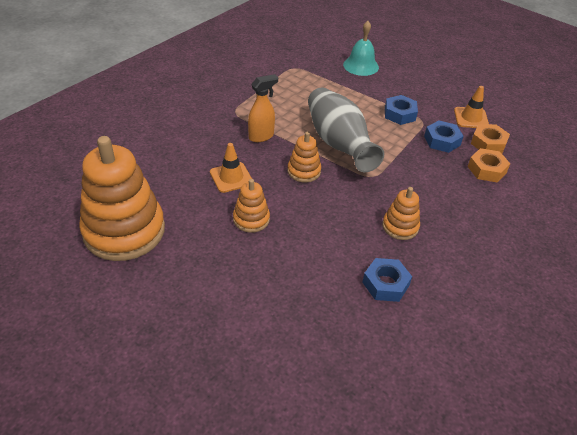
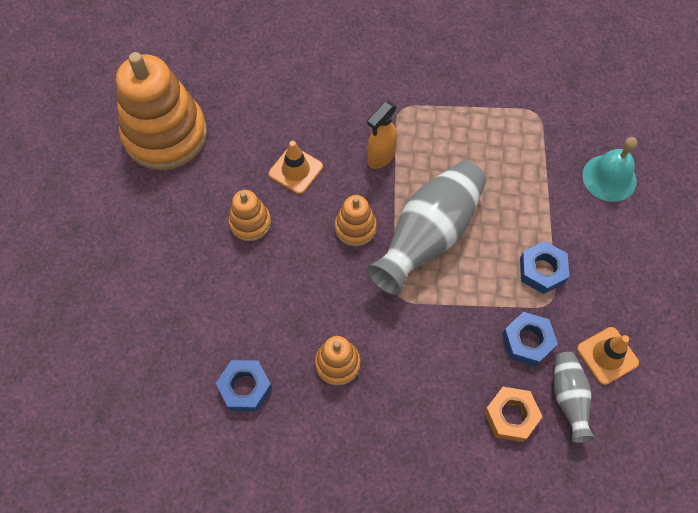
camera: 60 degrees right, 20 degrees up
(261, 136) = (380, 157): orange spray bottle -> orange spray bottle turned 105 degrees clockwise
(488, 143) = (568, 398): orange nut -> grey vase

